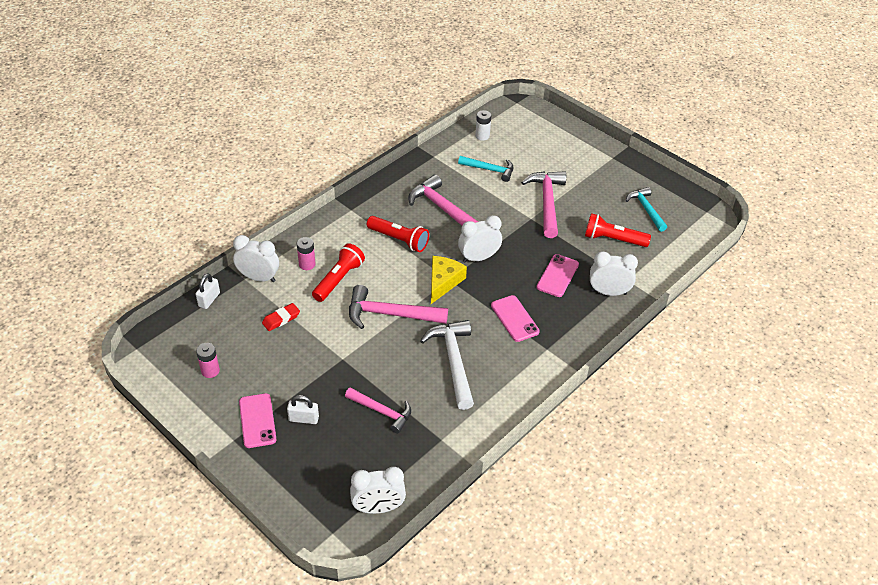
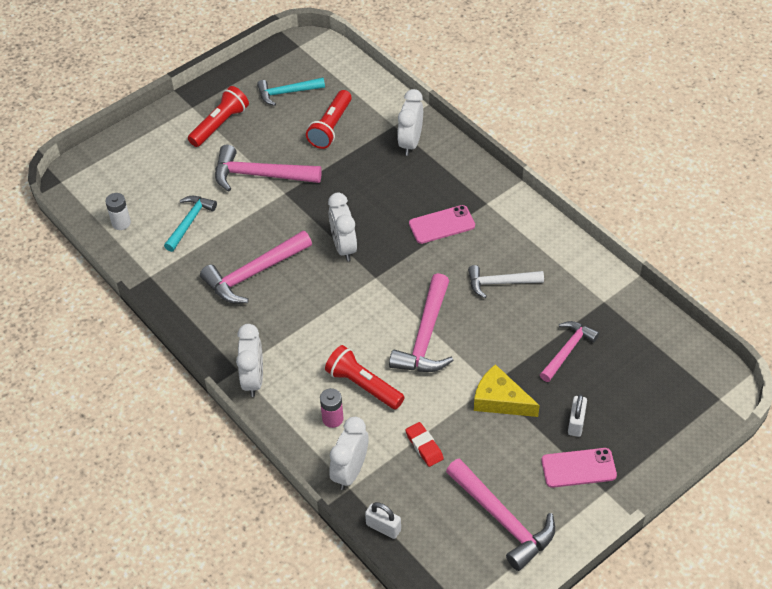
camera: 80 degrees left, 5 degrees up
(210, 371) = (503, 520): pink battery -> pink hammer
(378, 508) = (689, 359): white clock -> white clock (253, 379)
(399, 240) = (302, 321): red flashlight -> red flashlight (220, 124)
(443, 282) = (379, 283): yellow cheese -> yellow cheese (500, 400)
(453, 361) = (500, 283): white hammer -> white hammer, size x0.65
(557, 276) = (381, 181): pink phone -> none

